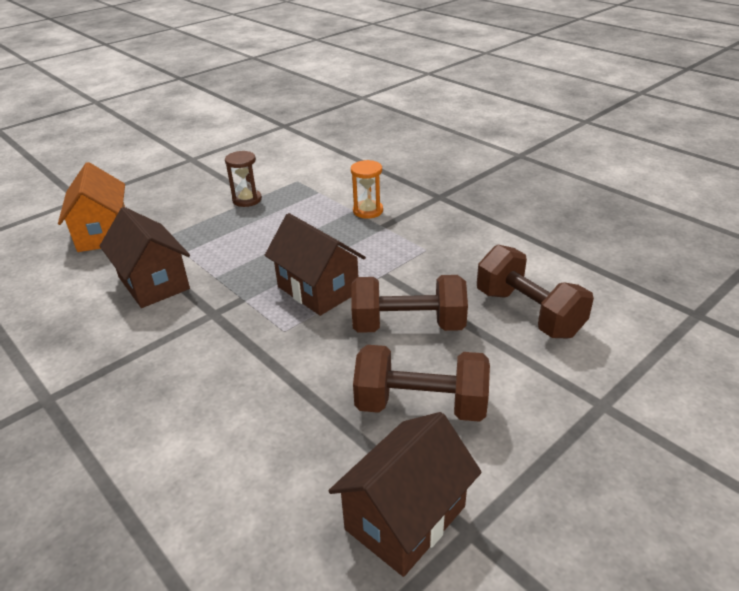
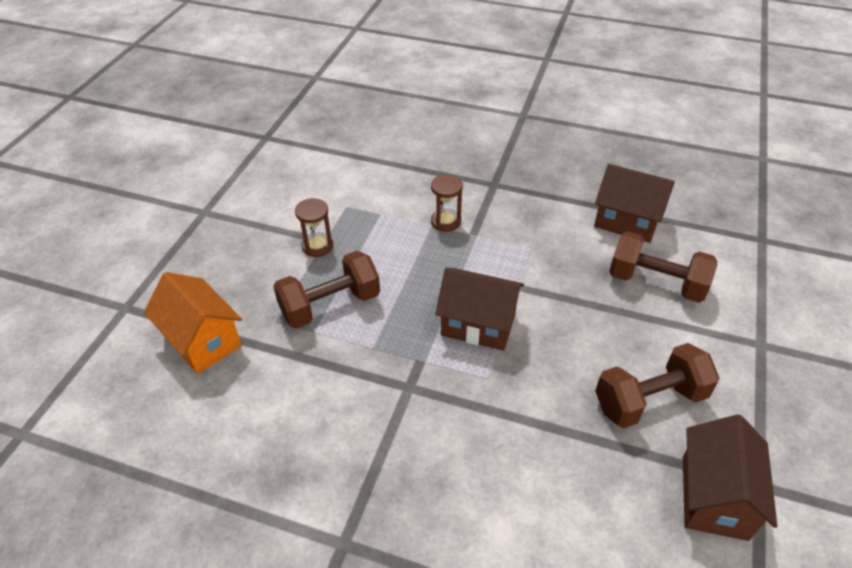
camera: 30 degrees left, 10 degrees up
(153, 283) = (319, 378): brown house -> brown house (626, 221)
(368, 211) = (446, 221): orange hourglass -> brown hourglass
(408, 325) = (580, 331): brown dumbbell -> brown dumbbell (330, 305)

